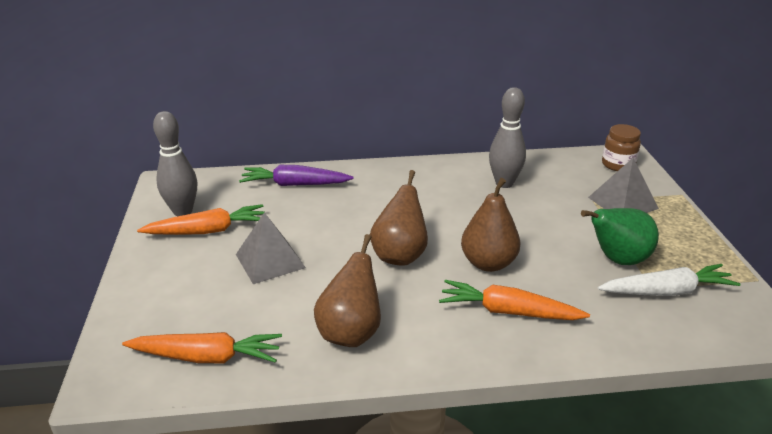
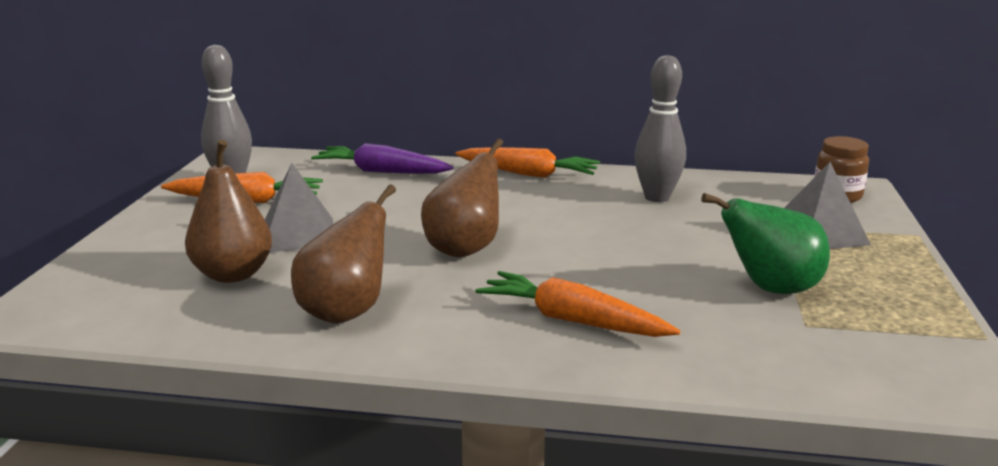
camera: 15 degrees right, 10 degrees down
(206, 357) = (155, 309): orange carrot -> orange carrot (528, 174)
(488, 263) = (579, 270): brown pear -> brown pear (233, 274)
(666, 291) = (825, 331): white carrot -> none

